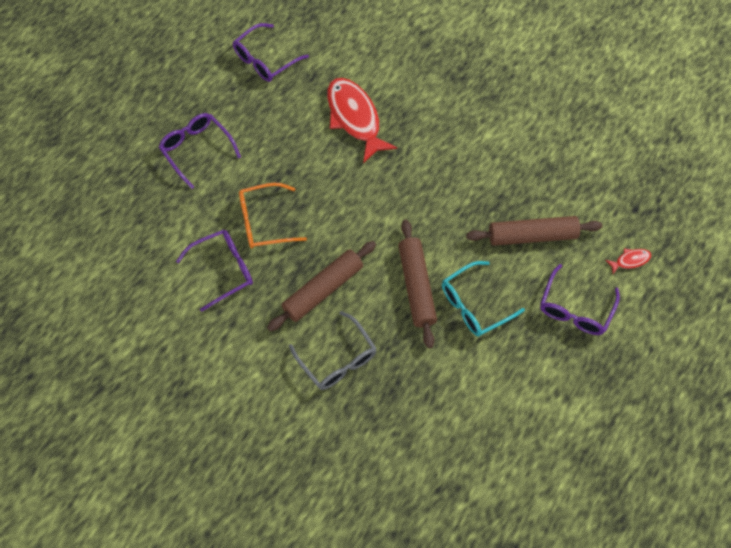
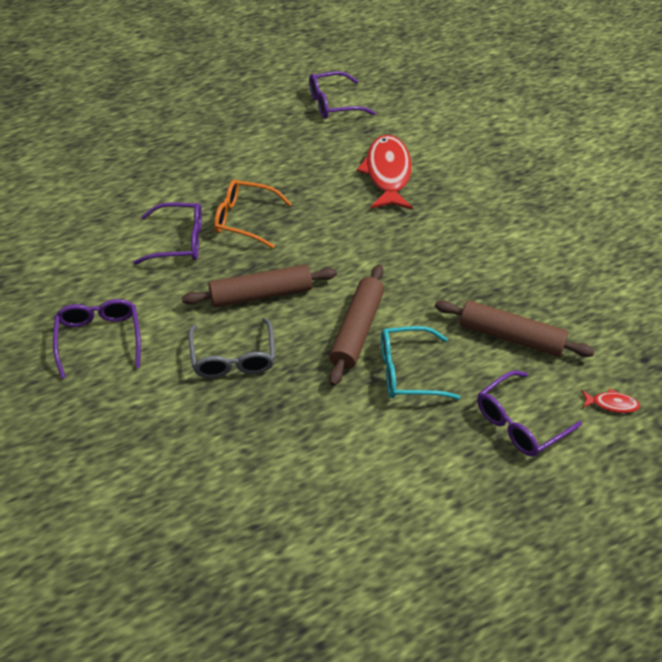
camera: 25 degrees right, 15 degrees down
(196, 150) = (224, 144): purple glasses -> purple glasses (99, 338)

